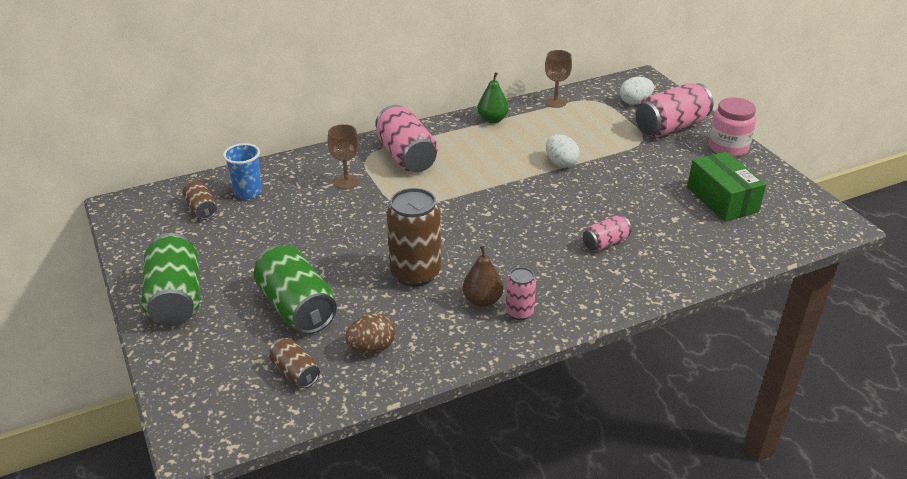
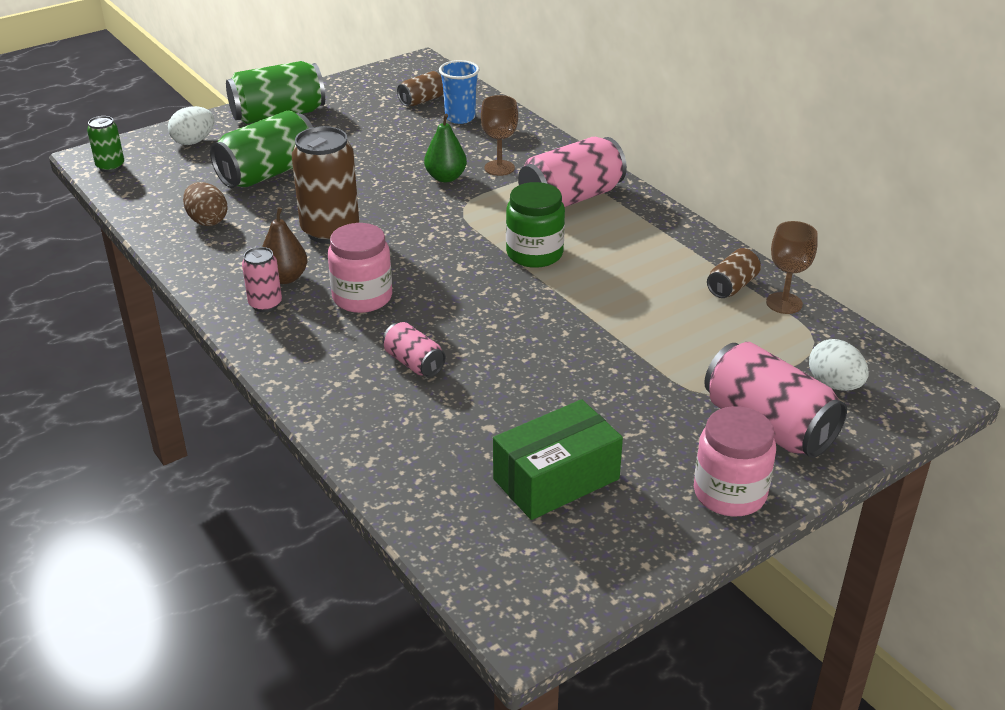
camera: 80 degrees right, 0 degrees up
(225, 425) = (110, 166): none -> green can
(295, 373) = (174, 187): brown can -> brown can (732, 286)
(477, 180) = (534, 254): none -> green jar
(492, 120) = (697, 252): green pear -> green pear (445, 177)
(519, 261) = (362, 297): none -> pink jar
(561, 163) = (604, 317): white egg -> white egg (194, 141)

